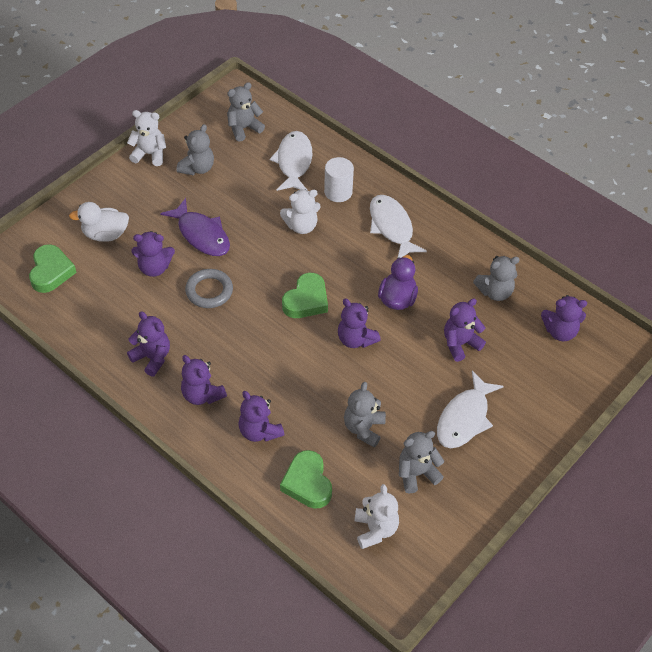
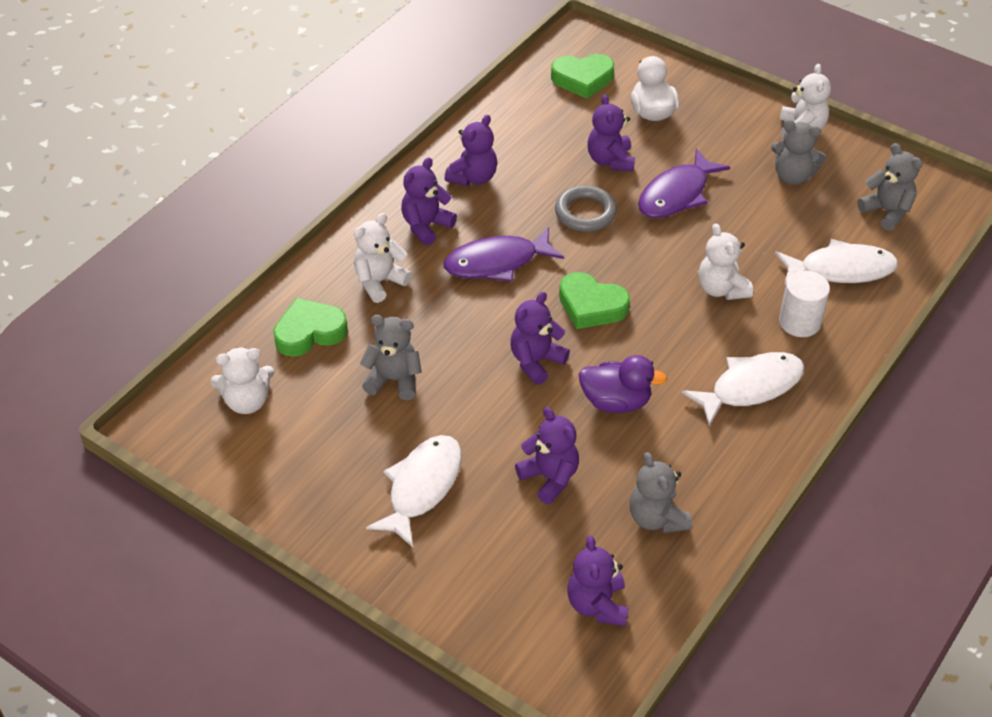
camera: 85 degrees right, 5 degrees down
(252, 352) = (497, 262): none -> purple fish
(259, 431) = (379, 282): purple teddy bear -> white teddy bear
(416, 473) = (329, 438): grey teddy bear -> none
(464, 418) = (422, 487): white fish -> white fish turned 90 degrees clockwise

